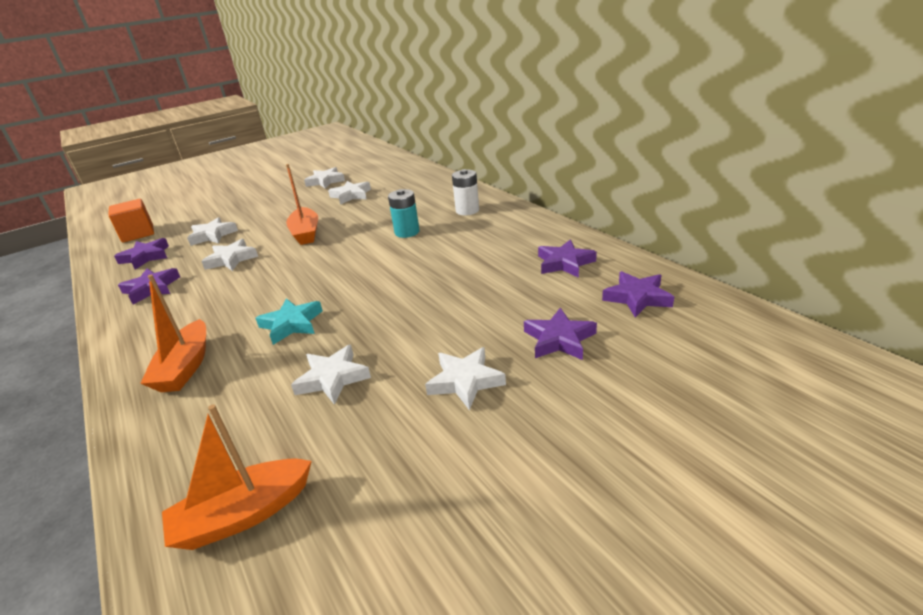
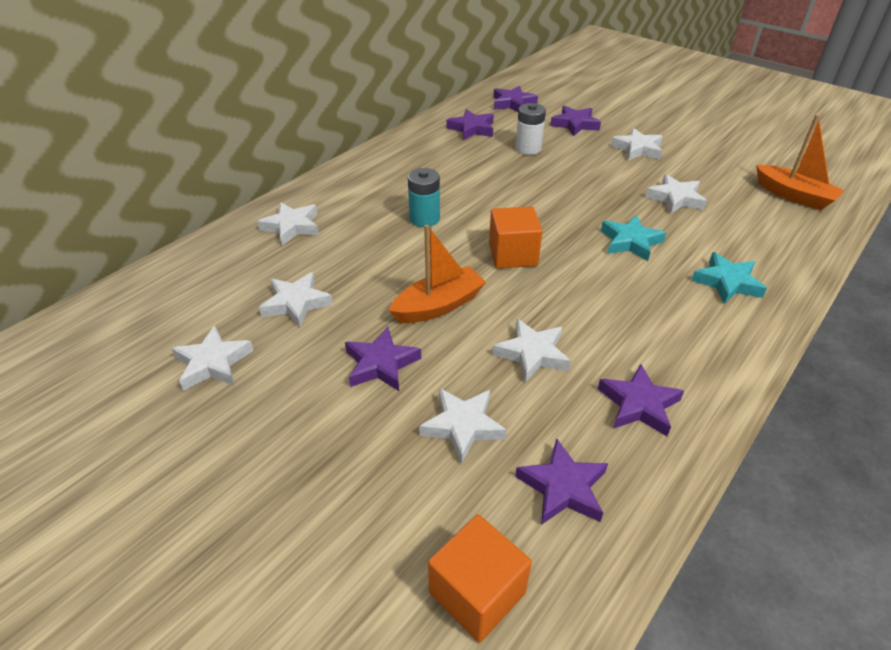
camera: 110 degrees left, 10 degrees up
(185, 367) = (727, 282): orange boat -> turquoise star
(278, 217) = (381, 364): none -> purple star
(330, 263) = (513, 254): none -> orange cube
(431, 190) = (292, 227): none -> white star
(467, 210) = (362, 189): white battery -> white battery (528, 148)

